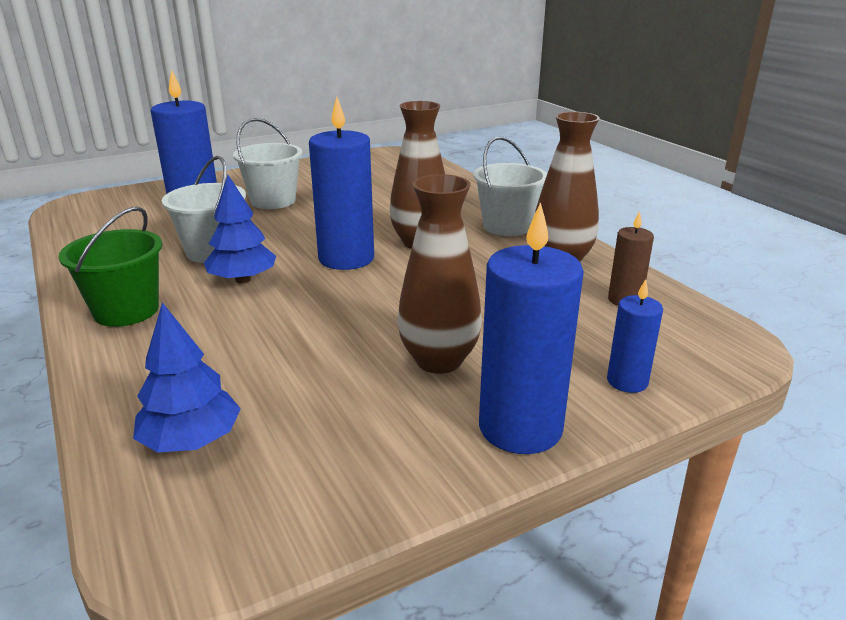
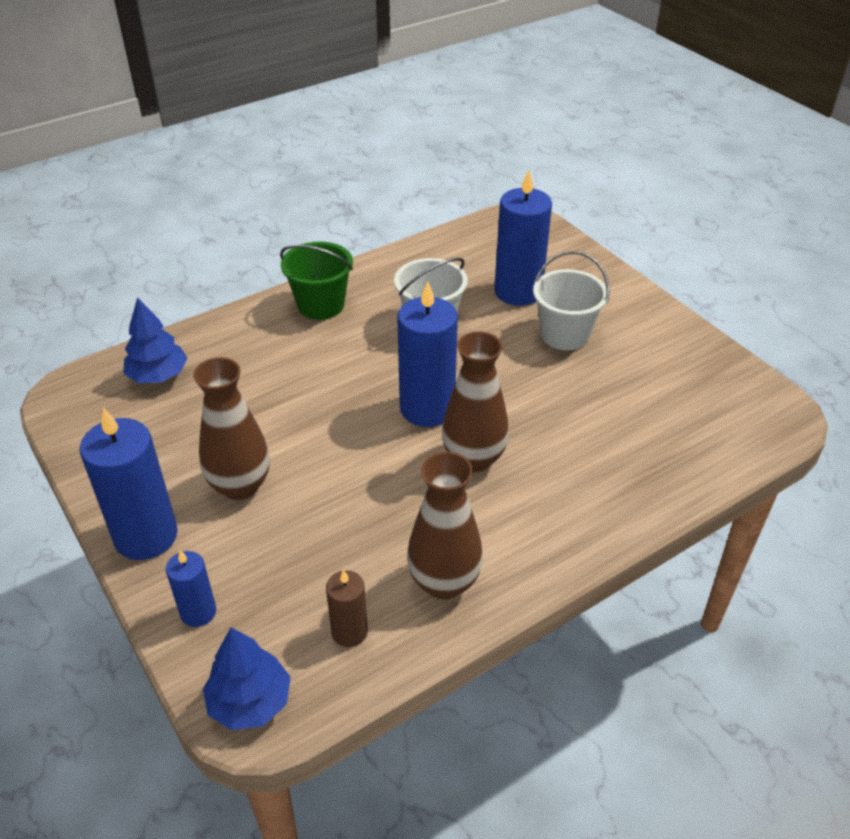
camera: 85 degrees right, 15 degrees up
(243, 280) = (376, 352): blue tree -> blue tree (250, 702)
(507, 226) = (536, 534): white bucket -> none

